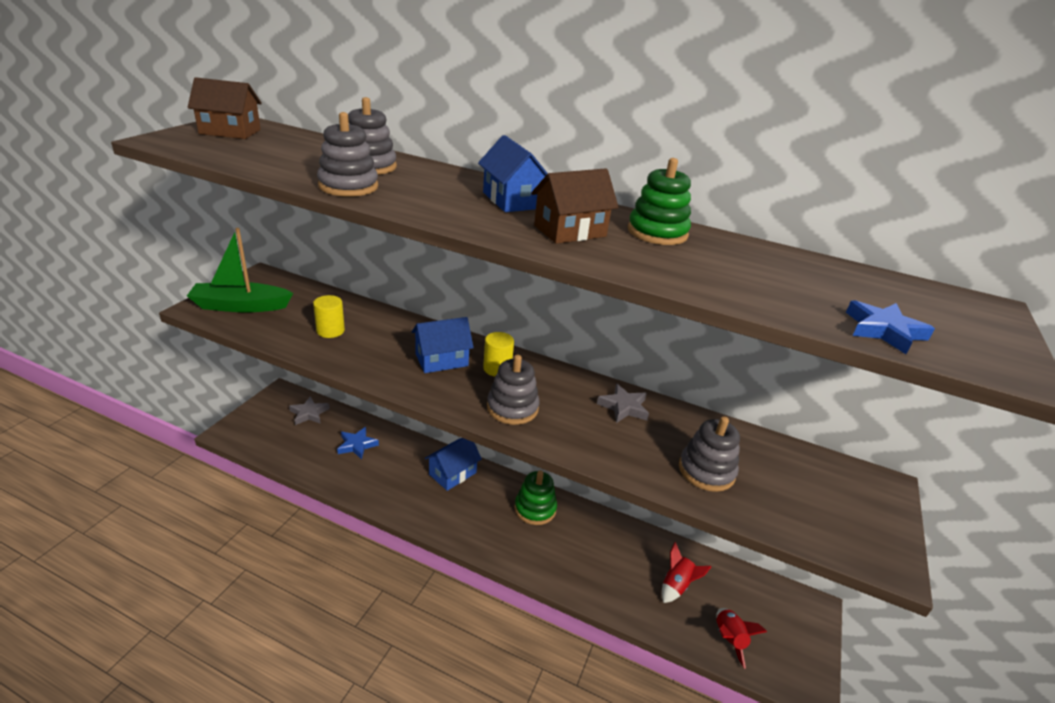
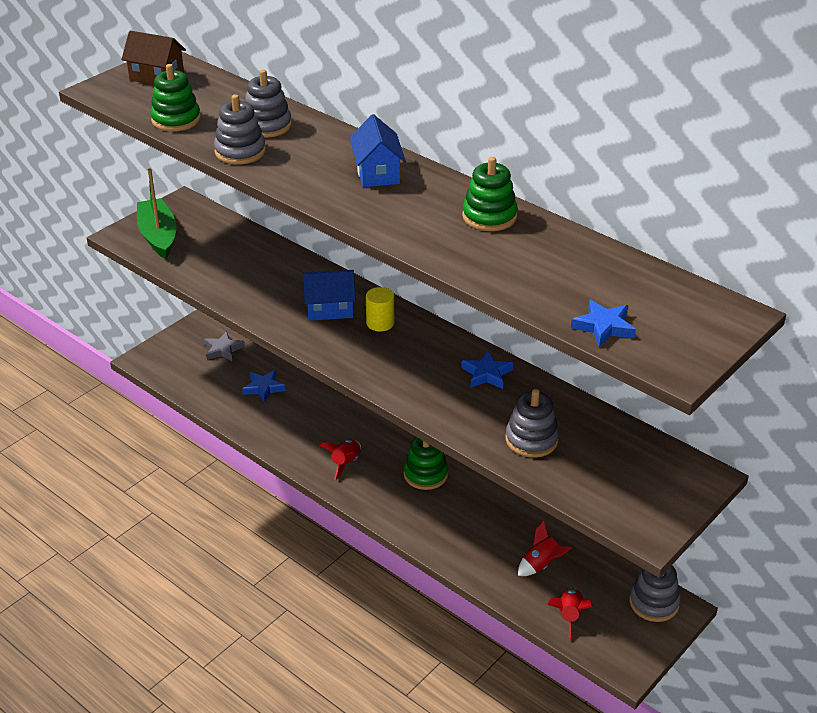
camera: 20 degrees right, 5 degrees up
(241, 306) = (158, 236): green boat -> green boat turned 60 degrees clockwise
(262, 162) = (176, 120): none -> green stacking toy
(330, 331) = (234, 269): yellow cylinder -> none
(452, 473) = (352, 429): blue house -> none
(456, 509) = (345, 463): none -> red rocket
(512, 408) = (378, 362): grey stacking toy -> grey stacking toy (654, 603)
(570, 231) = (408, 211): brown house -> none
(623, 407) = (487, 374): grey star -> blue star

